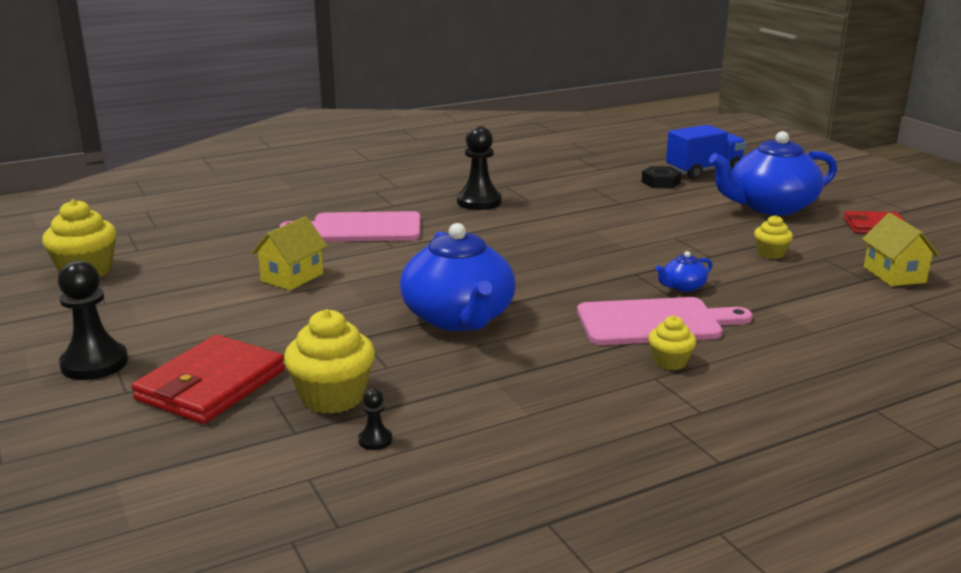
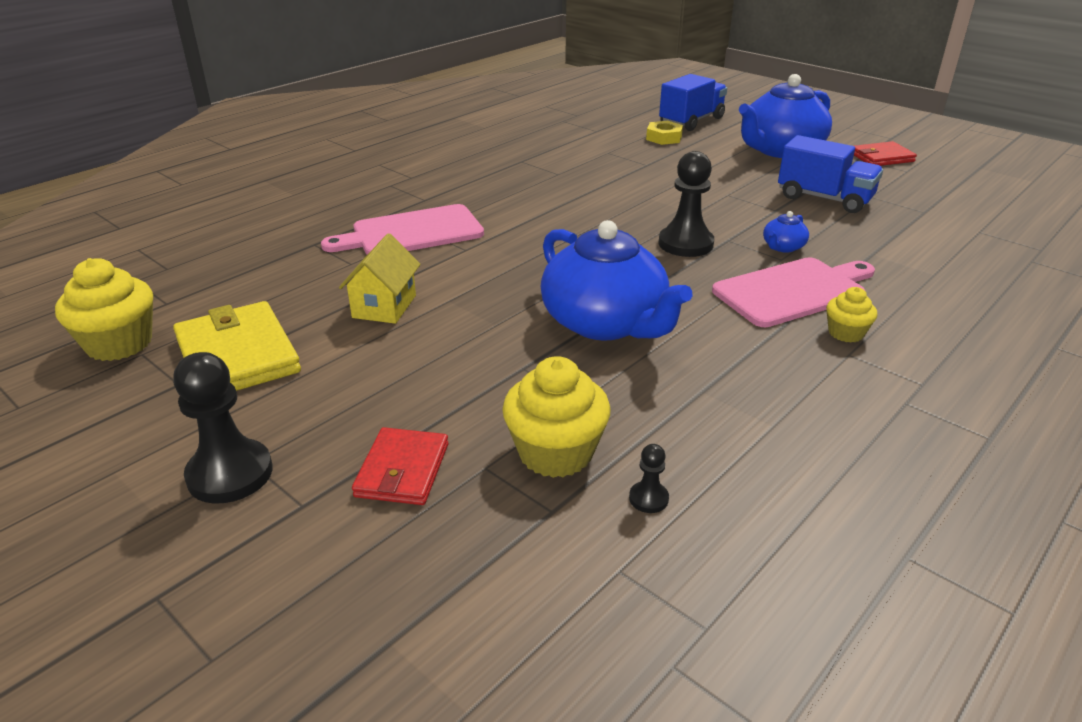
camera: 20 degrees left, 10 degrees up
(158, 292) = (237, 355): none -> yellow wallet
(211, 385) = (402, 470): red wallet -> red wallet, size x0.62
(479, 202) = (510, 183): black pawn -> black pawn (685, 244)
(661, 182) = (664, 138): black nut -> yellow nut
(770, 253) = (824, 198): yellow cupcake -> blue truck
(894, 275) = (941, 204): yellow house -> none

